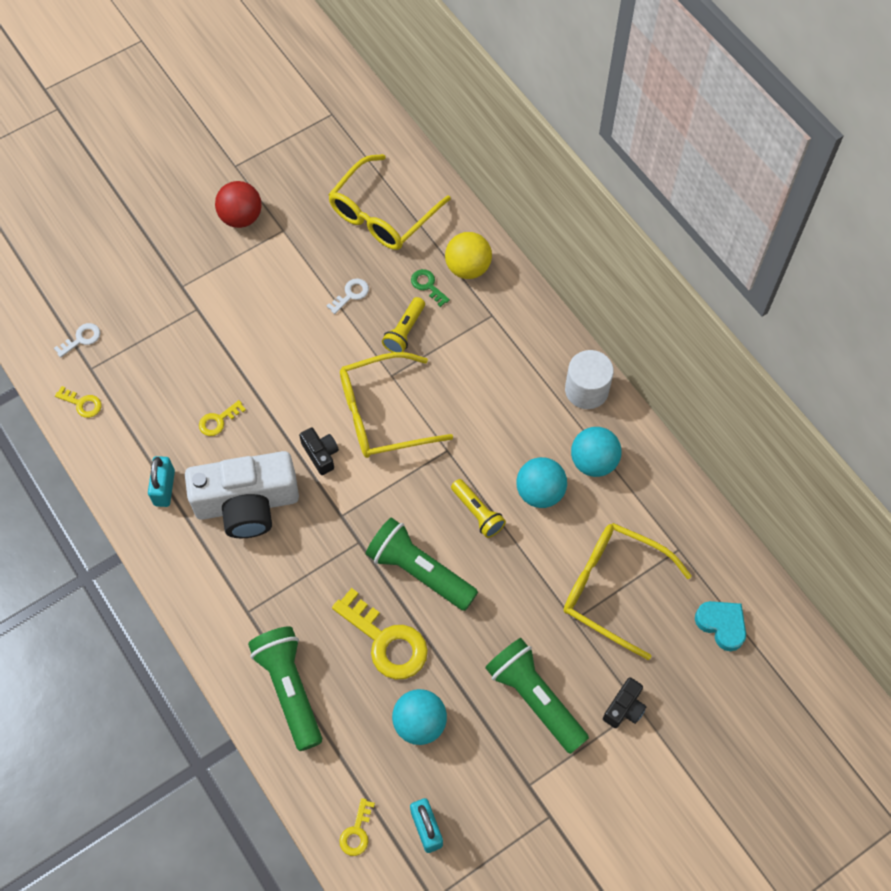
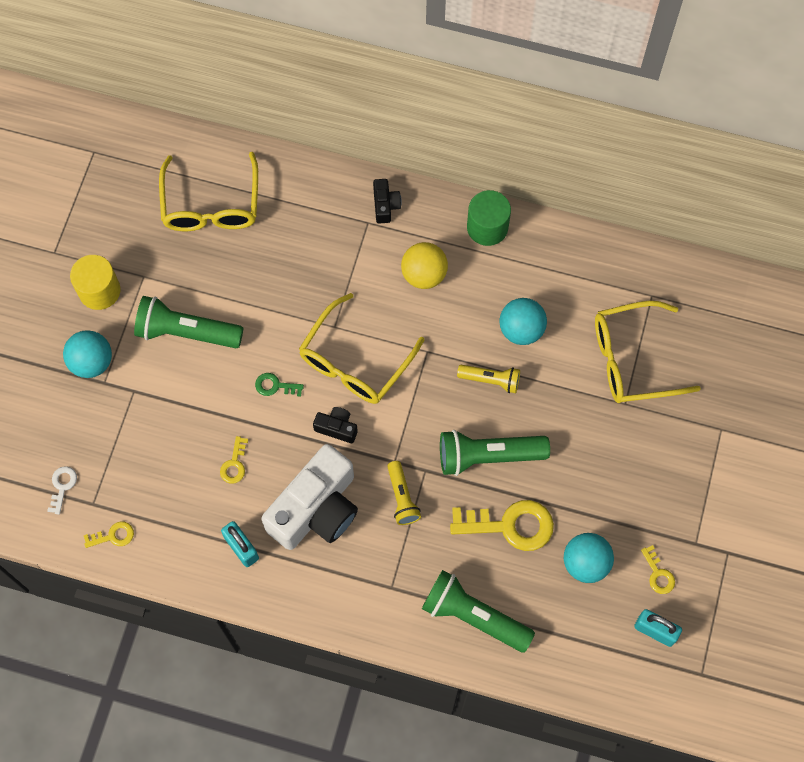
camera: 40 degrees left, 5 degrees up
(241, 217) = (99, 291): red ball -> yellow cylinder
(351, 294) = (245, 287): white key -> none
(357, 832) = (611, 674): yellow key -> yellow key (658, 574)
(405, 331) = (314, 285): yellow flashlight -> yellow flashlight (402, 498)
(427, 285) = (298, 236): green key -> green key (275, 386)
(468, 268) = (316, 199): yellow ball -> yellow ball (424, 275)
(534, 698) = (647, 480): green flashlight -> green flashlight (186, 332)
(586, 390) = (487, 227): white cylinder -> green cylinder
(593, 461) = (539, 277): turquoise ball -> turquoise ball (92, 362)
(624, 708) = (712, 437): black camera -> black camera (385, 205)
(721, 625) = (725, 326): turquoise heart -> none

